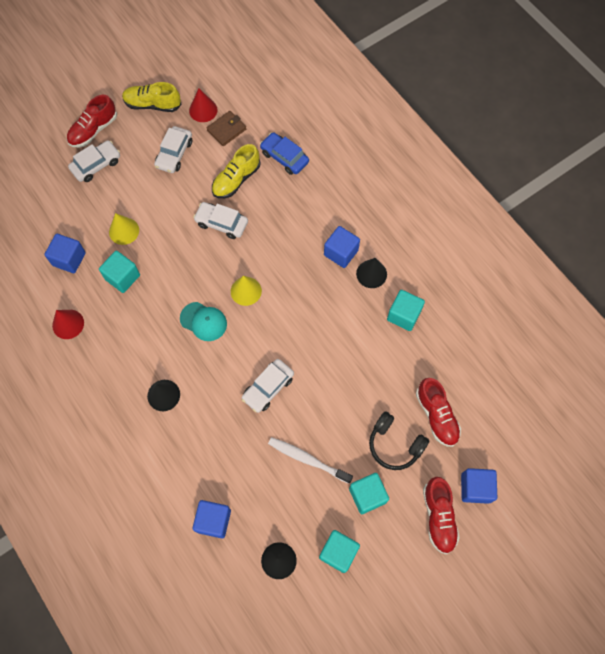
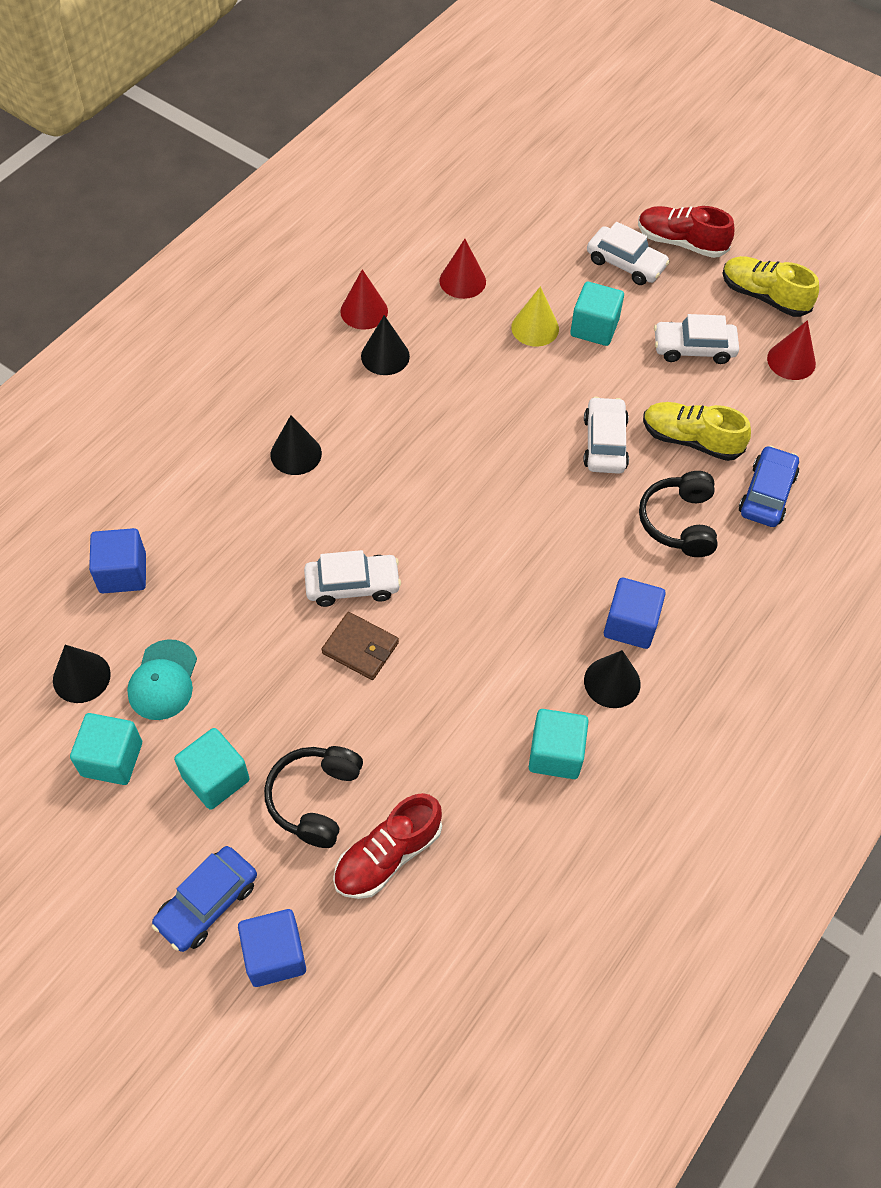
camera: 70 degrees right, 10 degrees down
(69, 259) = (462, 281): blue cube -> red cone
(109, 322) = (385, 356): none -> black cone
(122, 277) = (461, 349): turquoise cube -> turquoise cube (594, 328)
(152, 104) = (764, 296): yellow shoe -> yellow shoe turned 45 degrees counterclockwise
(203, 321) = (430, 468): turquoise cap -> turquoise cap (163, 680)
(226, 130) = (773, 401): brown wallet -> brown wallet (360, 648)
(246, 291) = (503, 509): yellow cone -> none
(268, 388) = (352, 585): white car -> white car turned 150 degrees clockwise
(287, 206) = (679, 522): none -> black headphones
(307, 459) = (252, 673): white toothbrush -> none
(438, 517) = (207, 903): red shoe -> blue car

